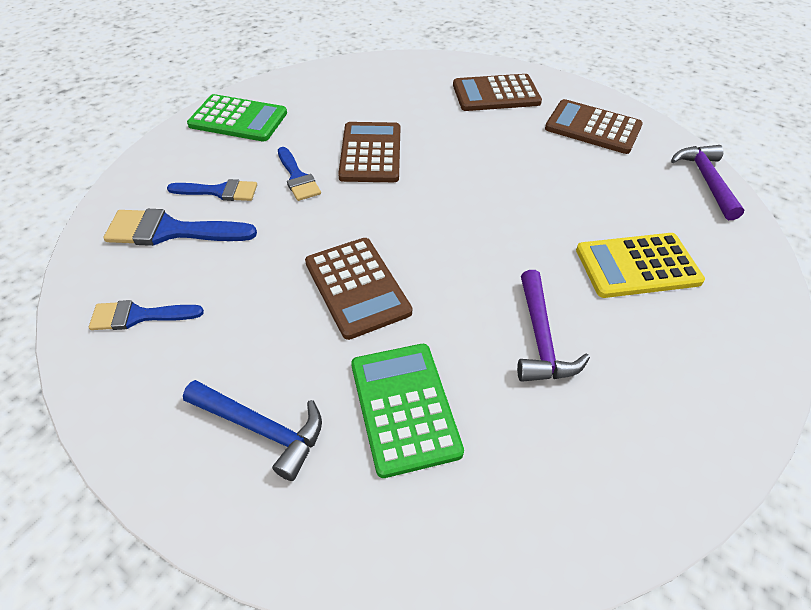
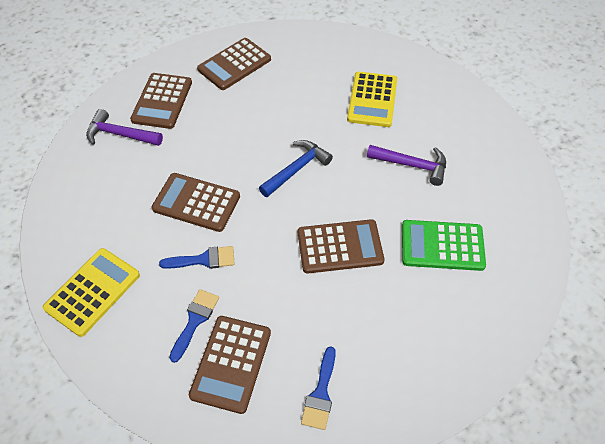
camera: 70 degrees left, 5 degrees up
(171, 231) = (231, 363): blue brush -> brown calculator
(238, 119) = (92, 291): green calculator -> yellow calculator
(262, 429) = (439, 323): blue hammer -> blue hammer (297, 169)
(706, 180) = (314, 36): purple hammer -> purple hammer (120, 134)

